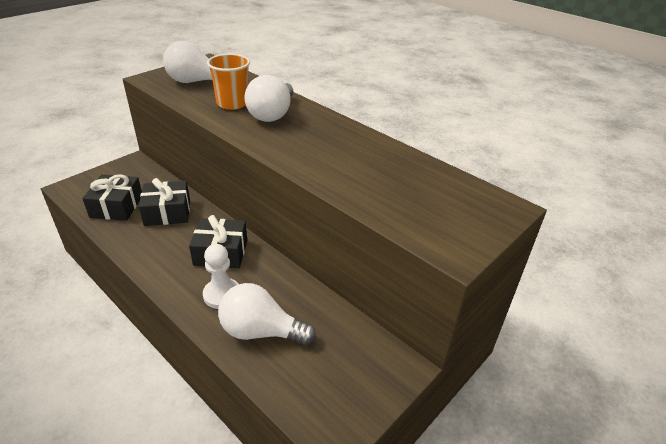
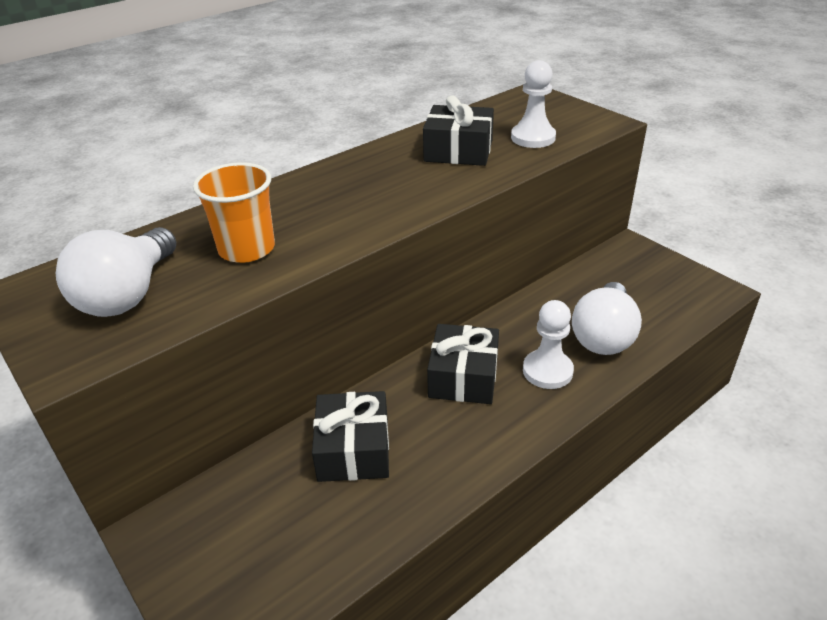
camera: 80 degrees left, 0 degrees up
(116, 206) = (319, 531): black gift -> black gift (458, 151)
(272, 114) = (300, 212): white light bulb -> none
(402, 204) = (533, 138): none -> white pawn

